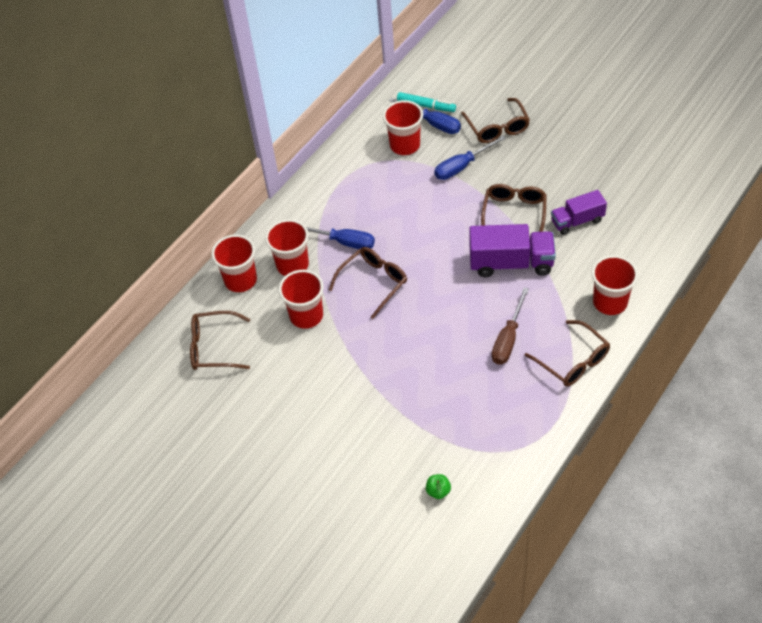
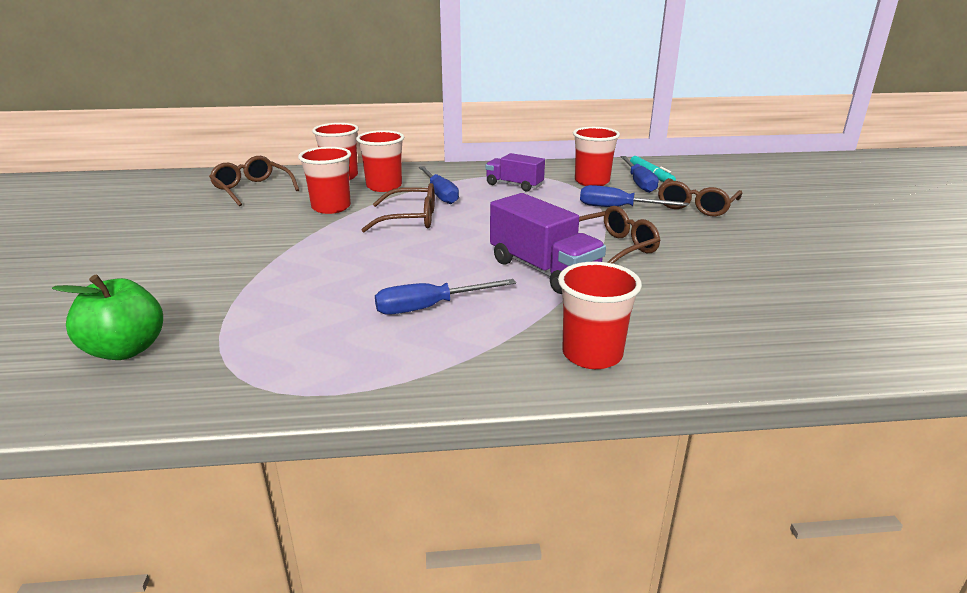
camera: 45 degrees right, 25 degrees down
(438, 491) = (126, 349): green apple -> green apple, size x2.09
(508, 339) = (429, 307): brown screwdriver -> blue screwdriver
(573, 361) = (451, 365): brown glasses -> none
(577, 221) = (672, 284): purple truck -> purple truck (514, 185)

